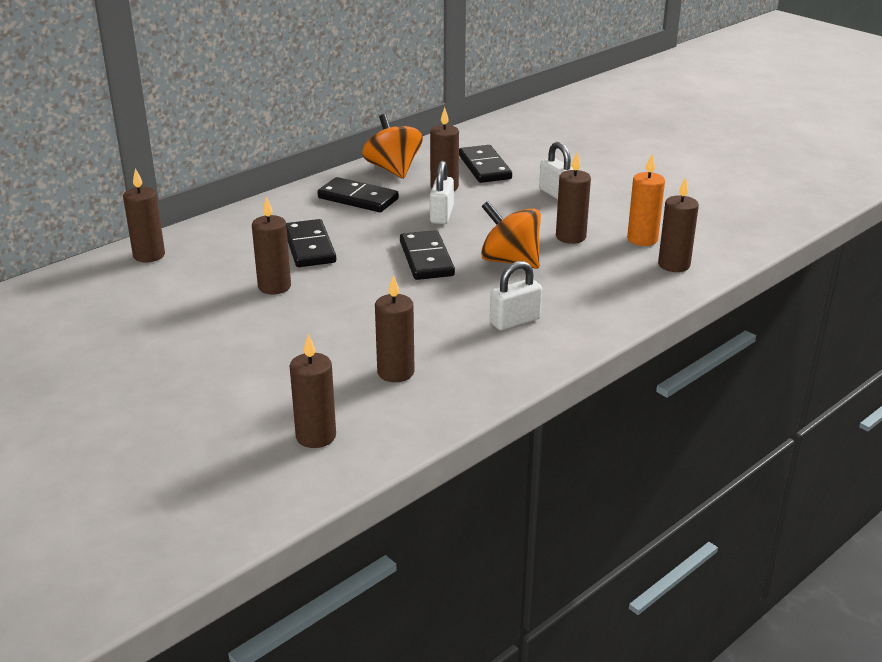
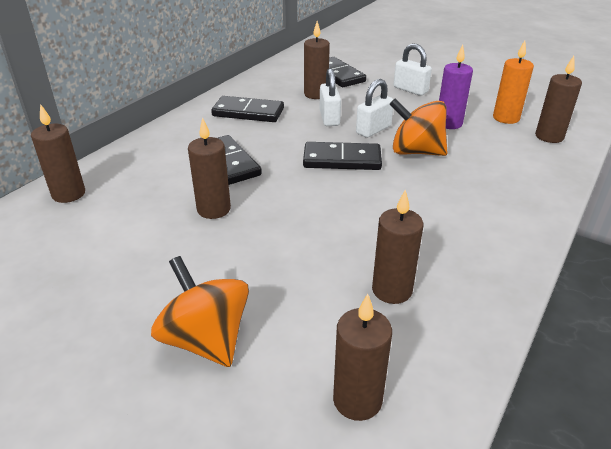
camera: 15 degrees left, 5 degrees up
(393, 169) = (264, 85): orange spinning top -> orange spinning top (206, 340)
(426, 259) = (342, 160): black domino -> black domino turned 60 degrees counterclockwise
(515, 321) = (464, 210): white padlock -> white padlock (373, 130)
(570, 237) = (449, 123): brown candle -> purple candle

